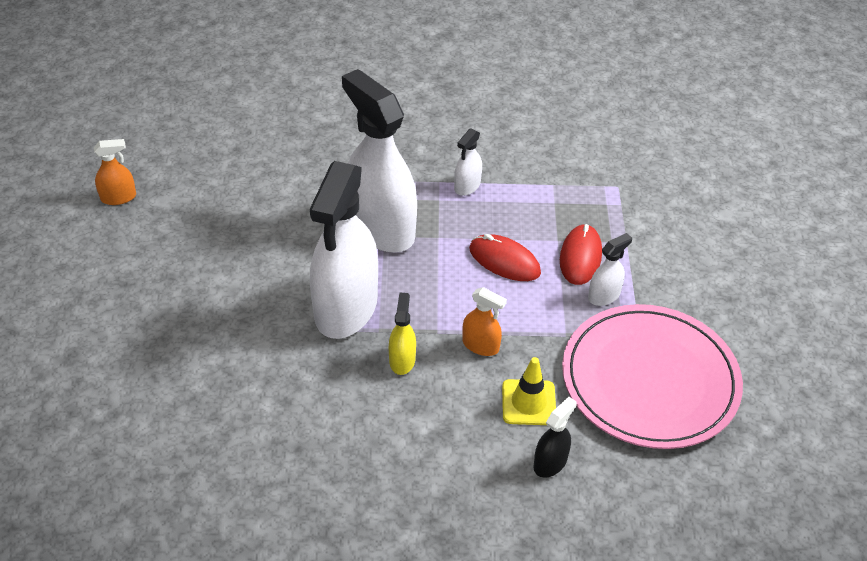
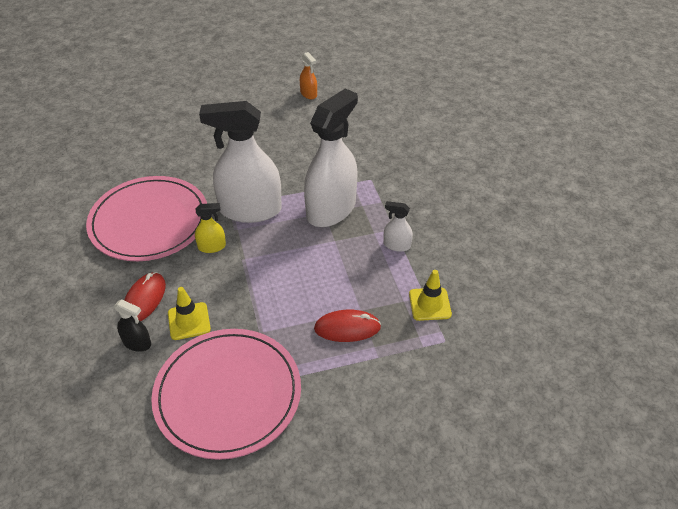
camera: 75 degrees right, 0 degrees up
(320, 426) = (149, 221): none -> pink plate
(480, 345) = (236, 284): orange spray bottle -> none
(504, 261) = (324, 282): red mouse -> red mouse (144, 300)
(565, 184) = (429, 304): none -> yellow traffic cone
(604, 295) = (310, 350): white spray bottle -> none

